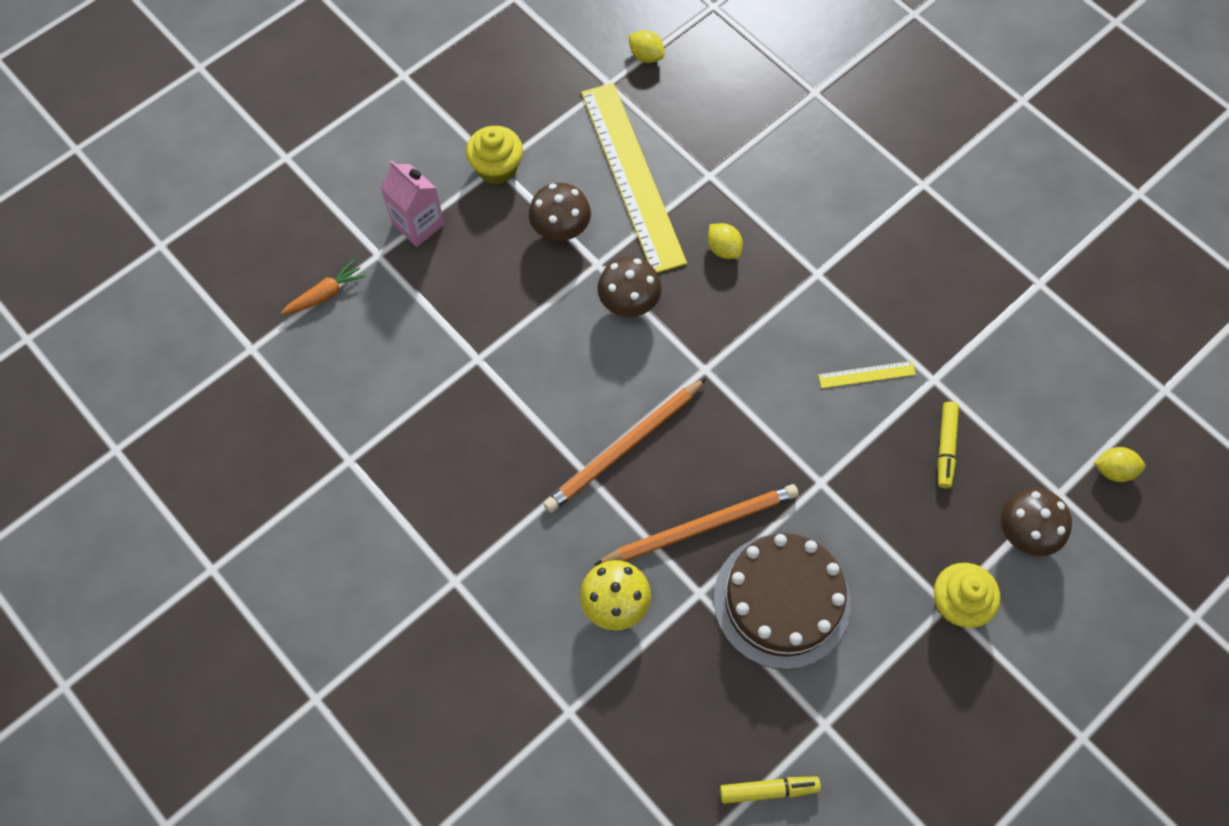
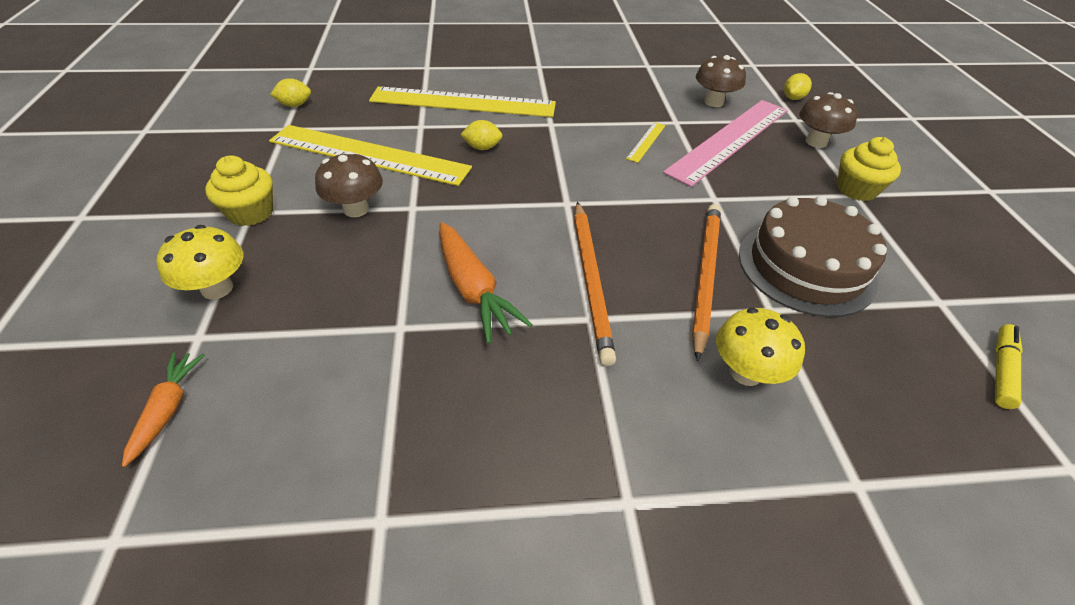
camera: 55 degrees left, 20 degrees down
(418, 224) = (217, 288): pink carton -> yellow mushroom
(547, 376) = (473, 289): none -> orange carrot
(629, 303) = (466, 209): brown mushroom -> brown mushroom (713, 102)
(782, 175) = (463, 102): none -> yellow ruler
(945, 447) = (729, 140): yellow marker -> pink ruler

